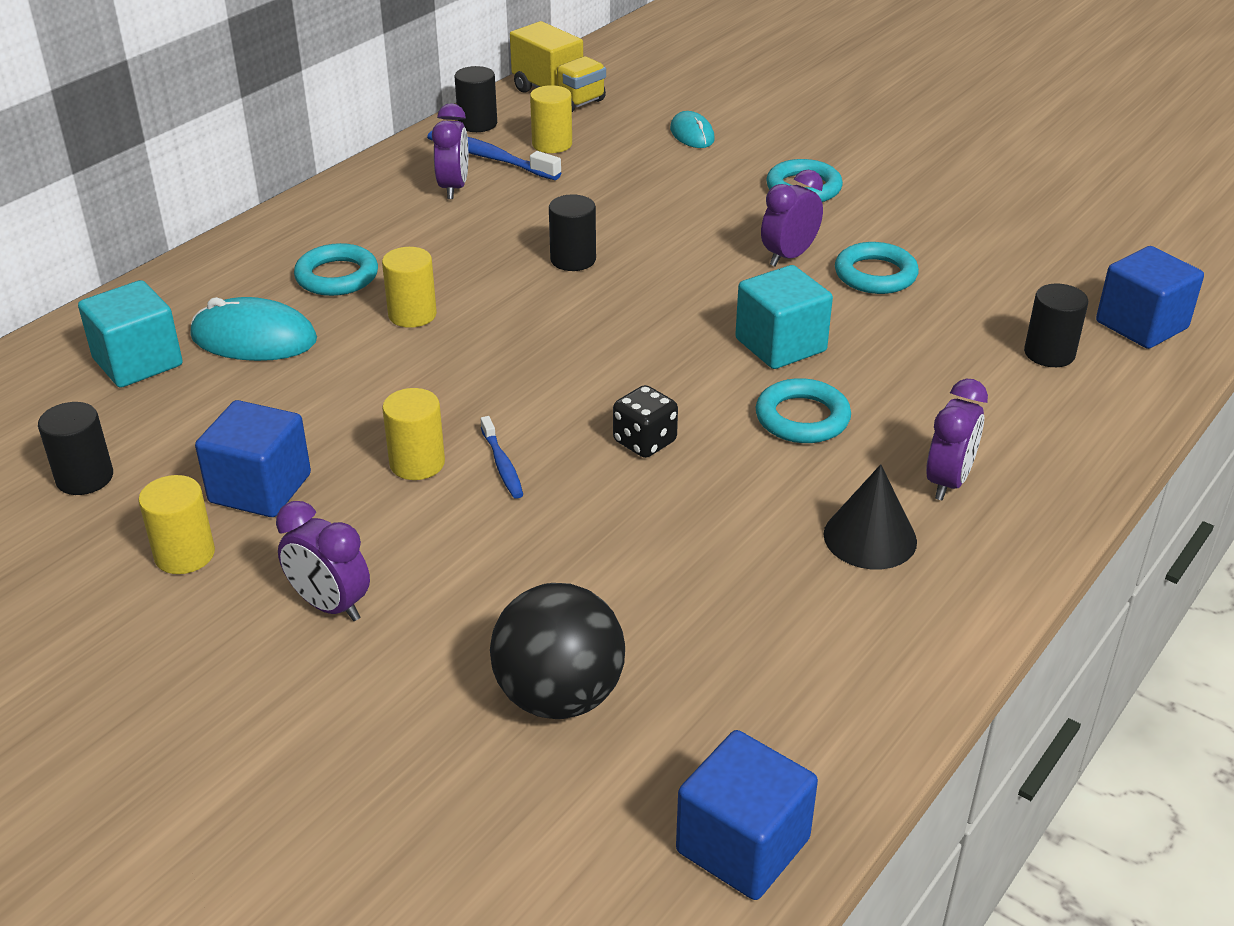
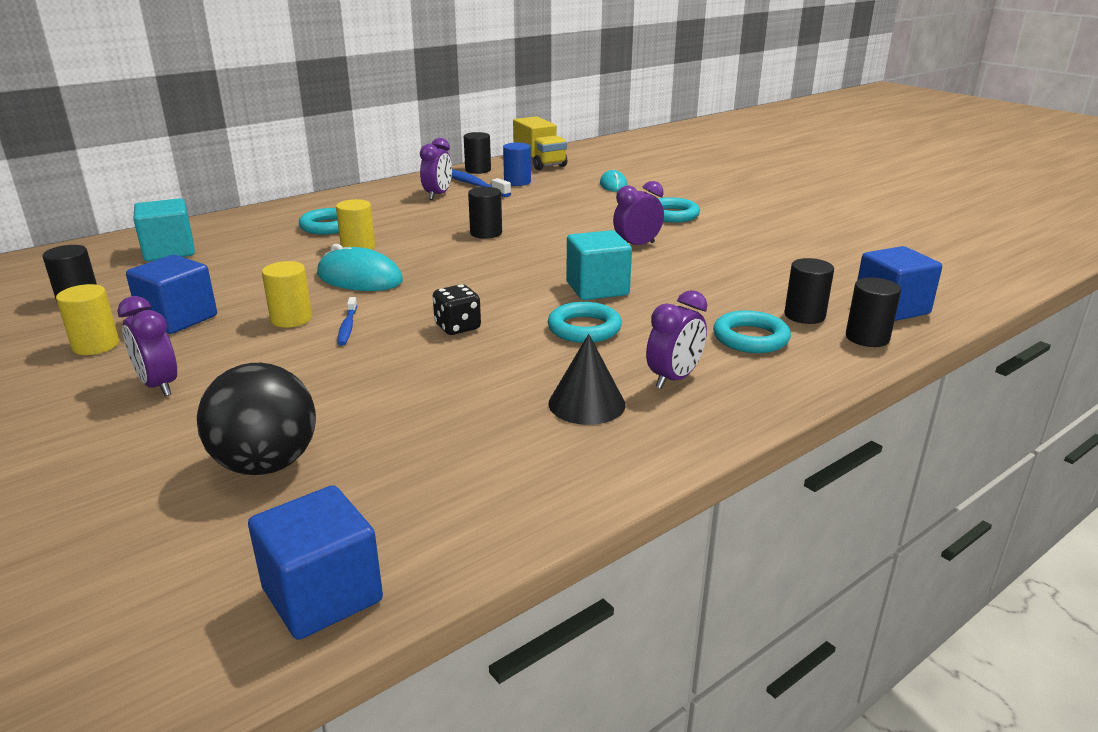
camera: 15 degrees right, 10 degrees down
(254, 338) = (249, 248): turquoise mouse -> turquoise mouse (359, 278)
(552, 144) = (517, 182): yellow cylinder -> blue cylinder
(875, 275) = (694, 260): turquoise ring -> turquoise ring (750, 338)
(1133, 379) = (867, 338): none -> black cylinder

